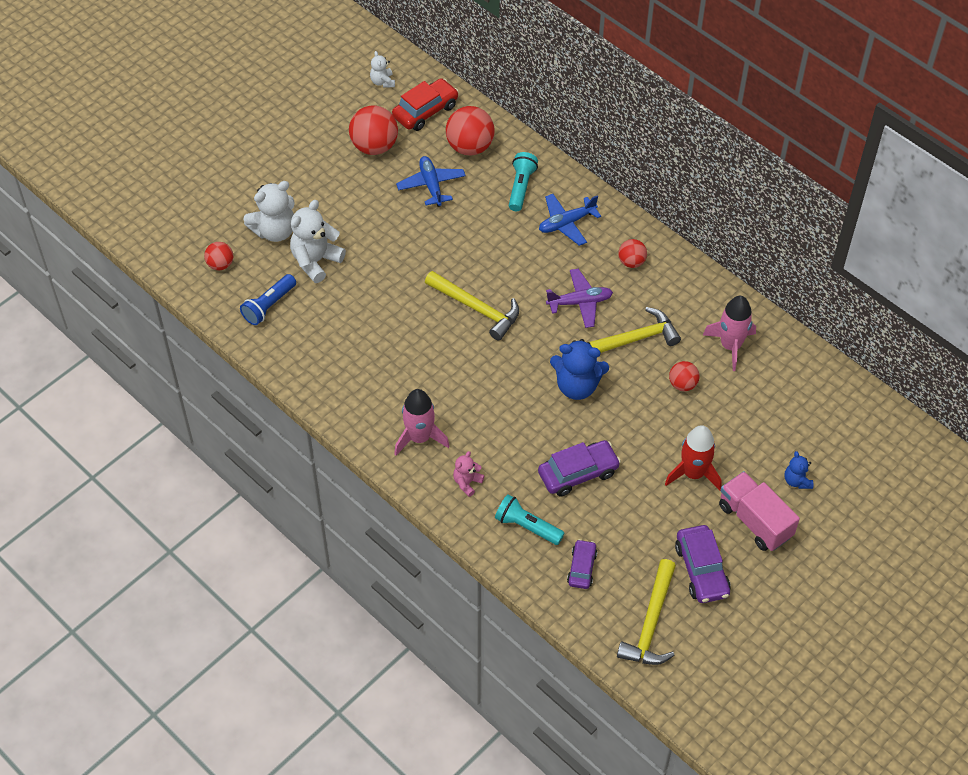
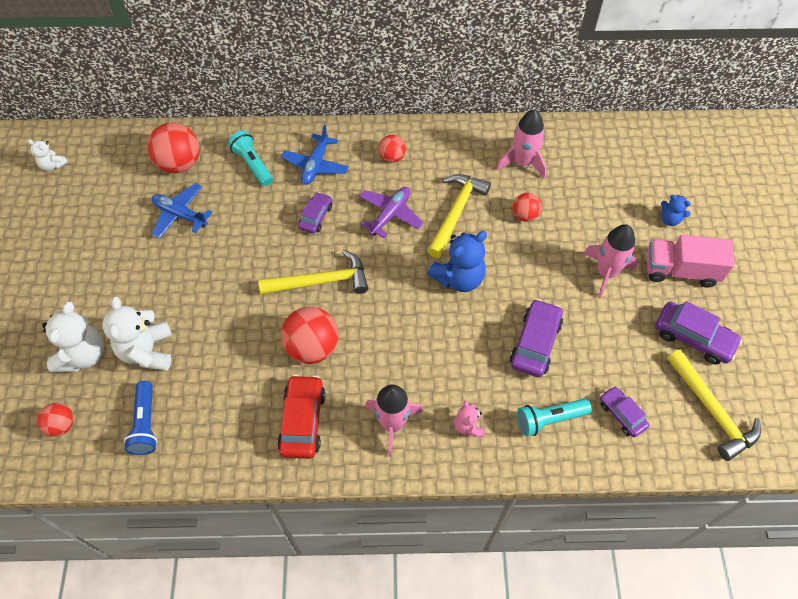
camera: 45 degrees left, 5 degrees up
(374, 146) = (99, 219): red ball -> red ball (312, 347)
(425, 111) = (114, 162): red car -> red car (302, 421)
(524, 261) = (316, 217): none -> purple car
(693, 473) = (606, 272): red rocket -> pink rocket

